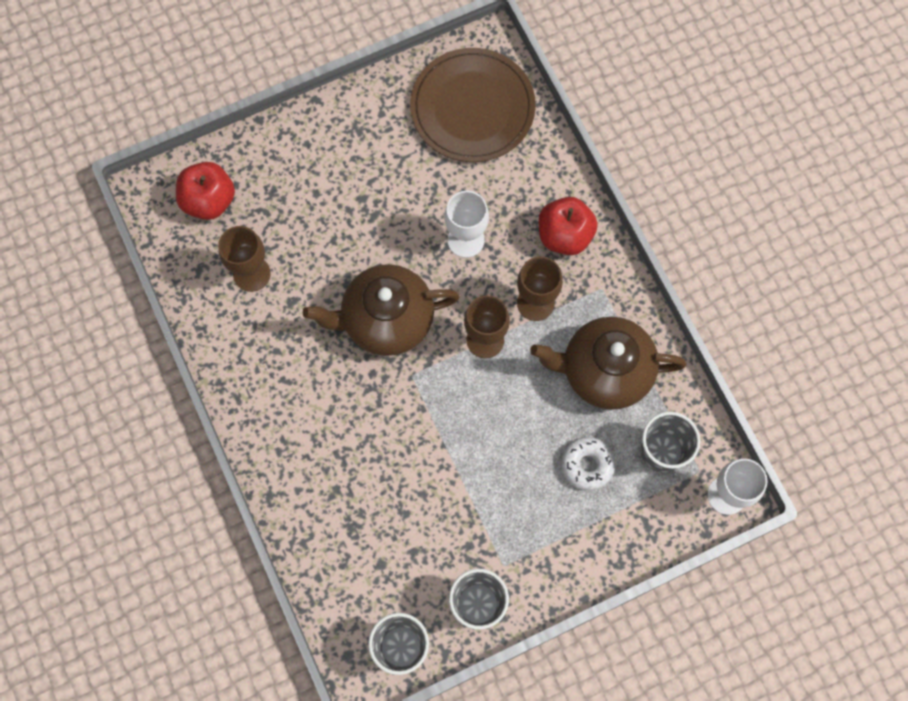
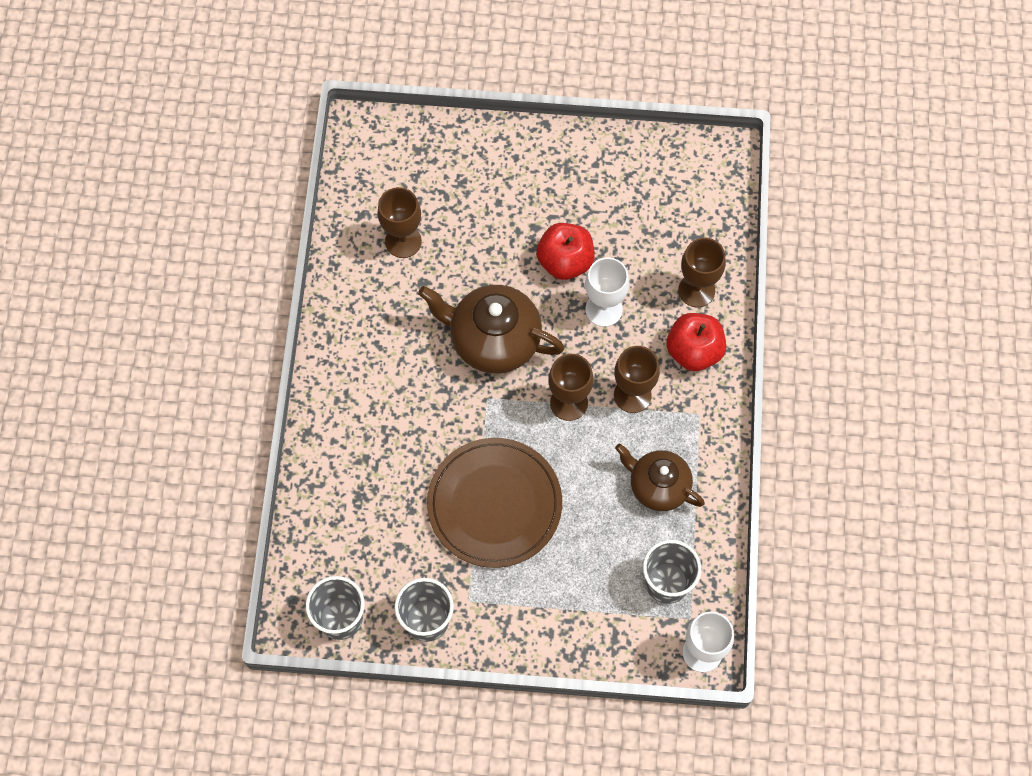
camera: 30 degrees right, 5 degrees down
(209, 200) = (404, 162): red apple -> red apple (565, 262)
(472, 108) = (678, 200): brown plate -> brown plate (494, 504)
(535, 180) = (696, 290): none -> brown goblet
(587, 465) = (593, 557): white donut -> none
(604, 371) = (658, 486): brown teapot -> brown teapot, size x0.66

